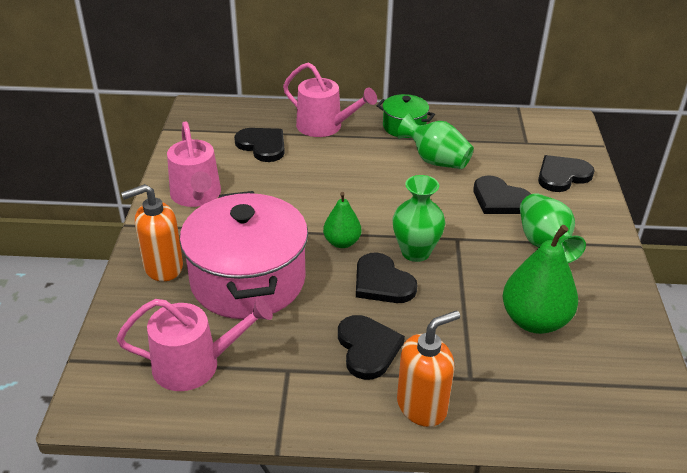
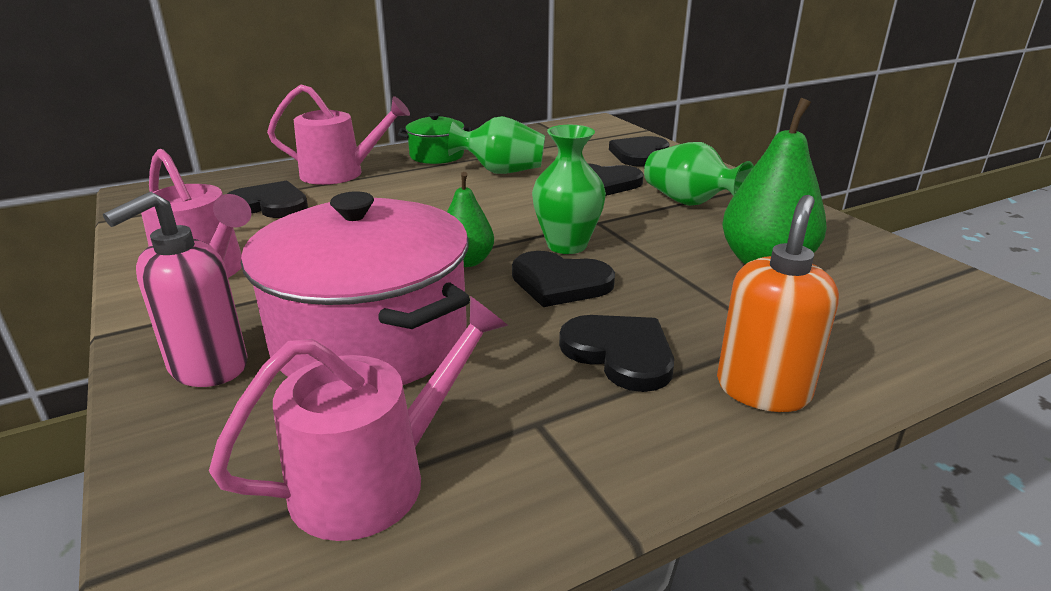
camera: 30 degrees left, 10 degrees down
(163, 267) = (207, 367): orange soap dispenser -> pink soap dispenser

